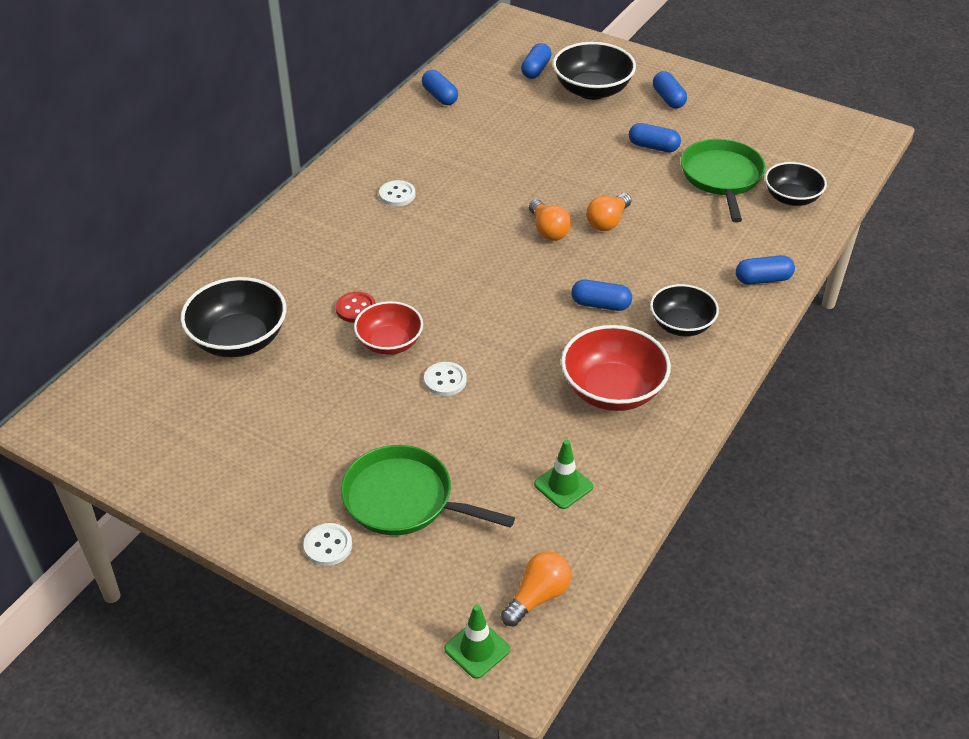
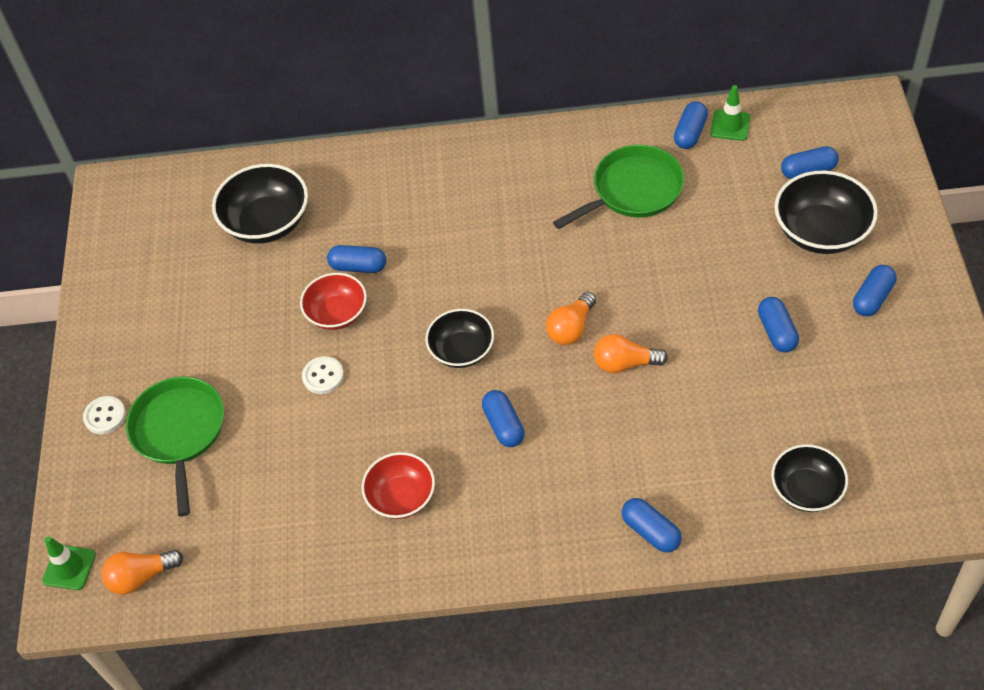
camera: 60 degrees right, 10 degrees up
(356, 308) = (358, 266): red button -> blue capsule
(397, 195) = (522, 197): white button -> none
(537, 596) = (141, 577): orange light bulb -> orange light bulb turned 150 degrees clockwise
(563, 485) = (266, 526): green traffic cone -> green traffic cone (730, 125)
(612, 390) = (401, 497): red bowl -> red bowl, size x0.66
(681, 325) = (528, 501): black bowl -> black bowl (461, 350)
(722, 177) = (782, 414): green pan -> green pan (633, 190)

